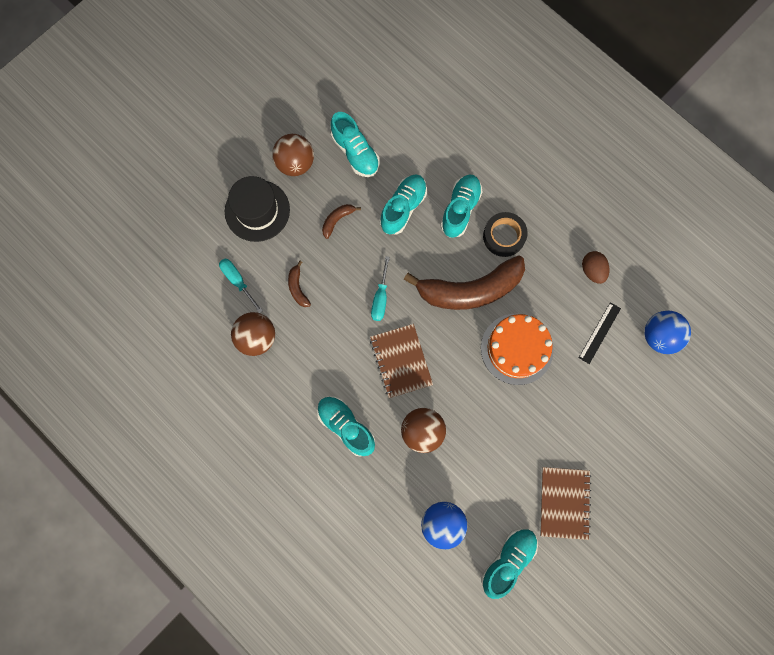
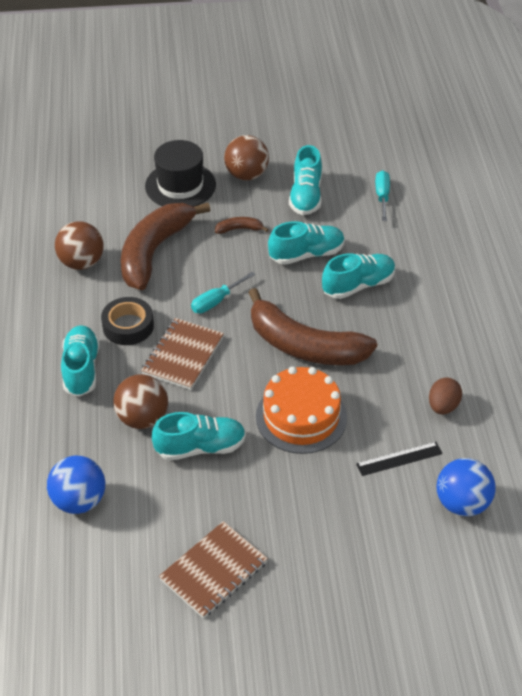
camera: 40 degrees right, 30 degrees down
(238, 281) = (111, 219): turquoise screwdriver -> turquoise screwdriver (382, 196)
(298, 288) = (154, 252): brown banana -> brown banana, size x2.49
(504, 236) = (379, 328): black tape -> black tape (128, 326)
(508, 560) = (105, 577): turquoise shoe -> turquoise shoe (200, 447)

